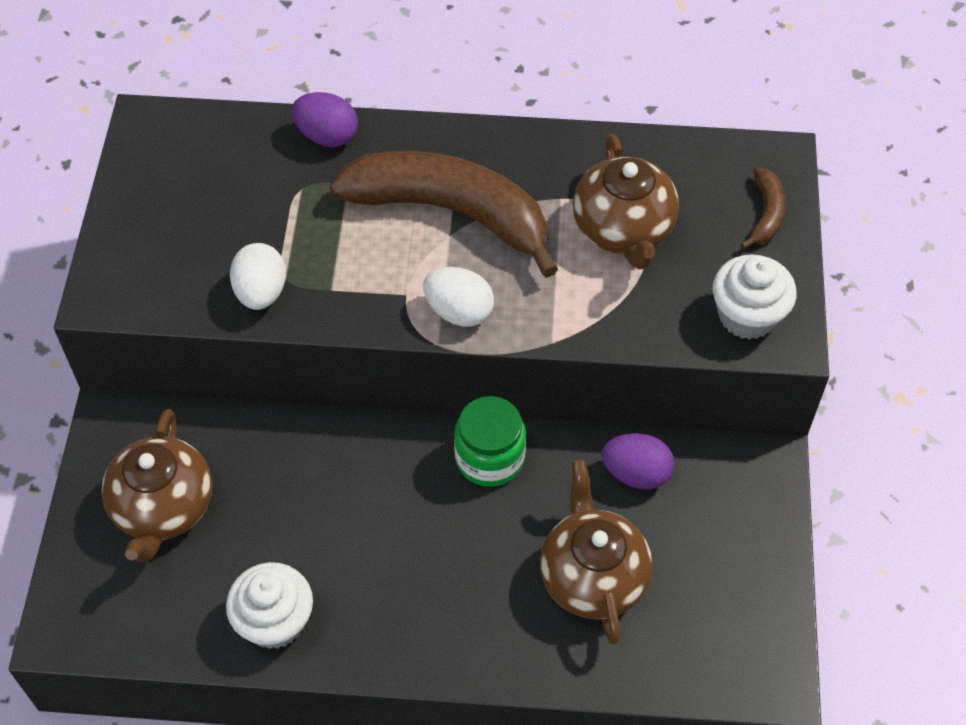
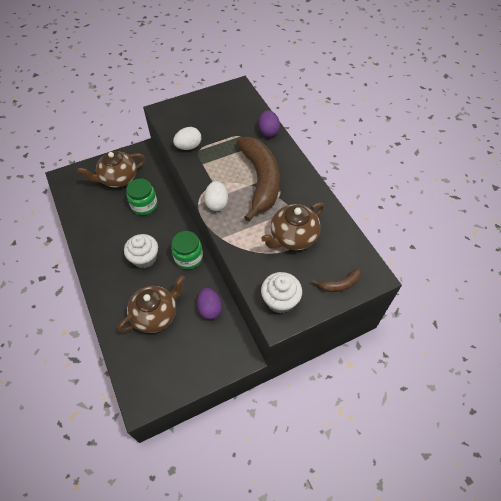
camera: 60 degrees right, 0 degrees up
(275, 621) = (91, 227): white cupcake -> white cupcake (144, 258)
(286, 485) = (144, 205): none -> green jar

